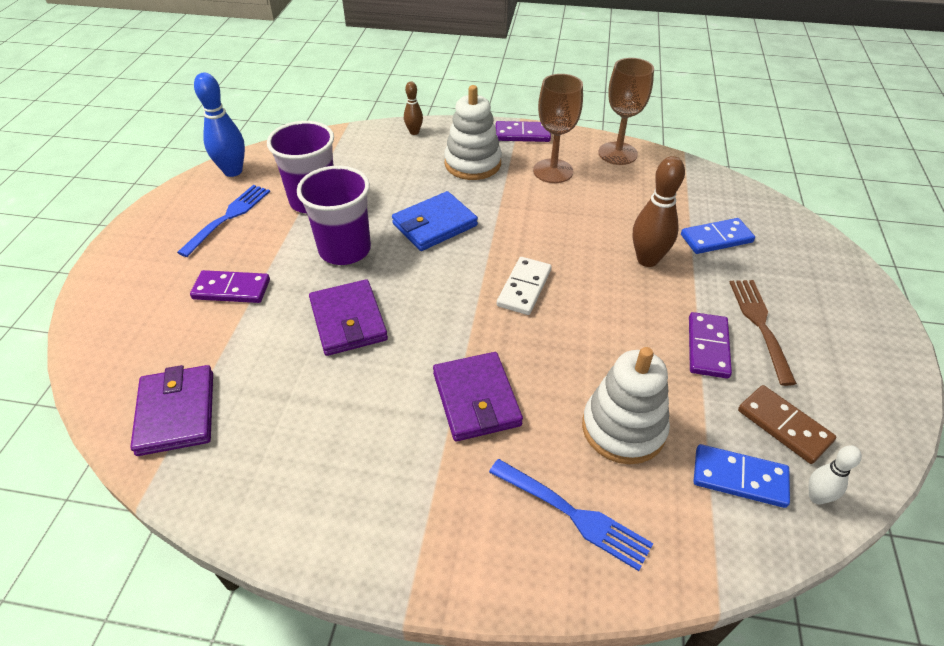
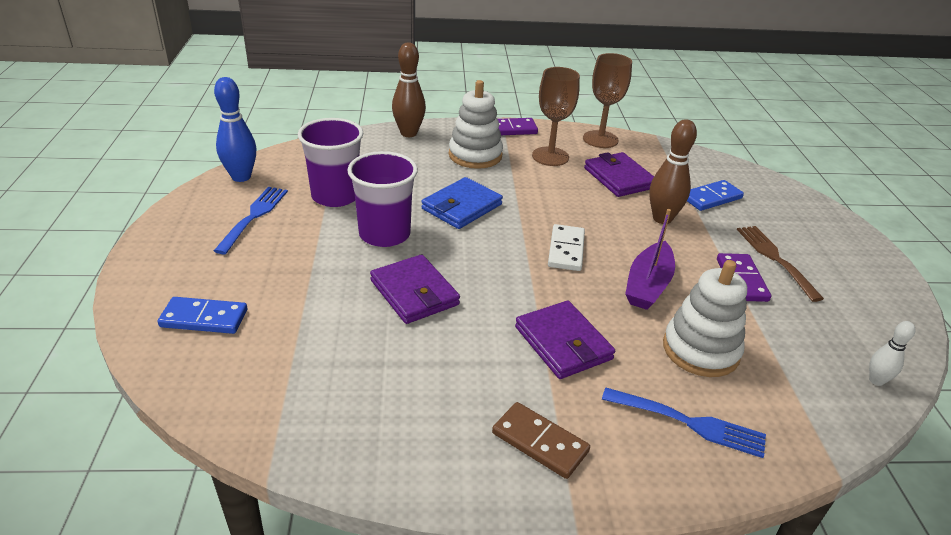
camera: 15 degrees left, 10 degrees down
(176, 413) = (274, 391): purple wallet -> purple wallet (619, 178)
(231, 289) = (284, 278): purple domino -> none
(414, 132) = (409, 133): brown bowling pin -> brown bowling pin, size x1.79
(597, 341) = (648, 285): none -> purple boat
(739, 478) = (811, 375): blue domino -> blue domino (204, 318)
(784, 426) = (828, 331): brown domino -> brown domino (540, 442)

